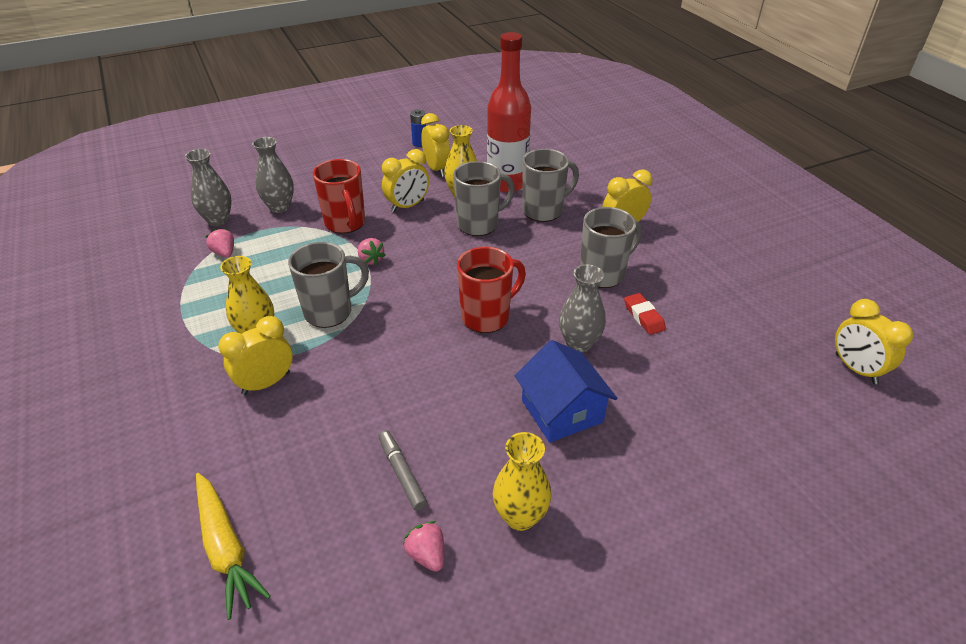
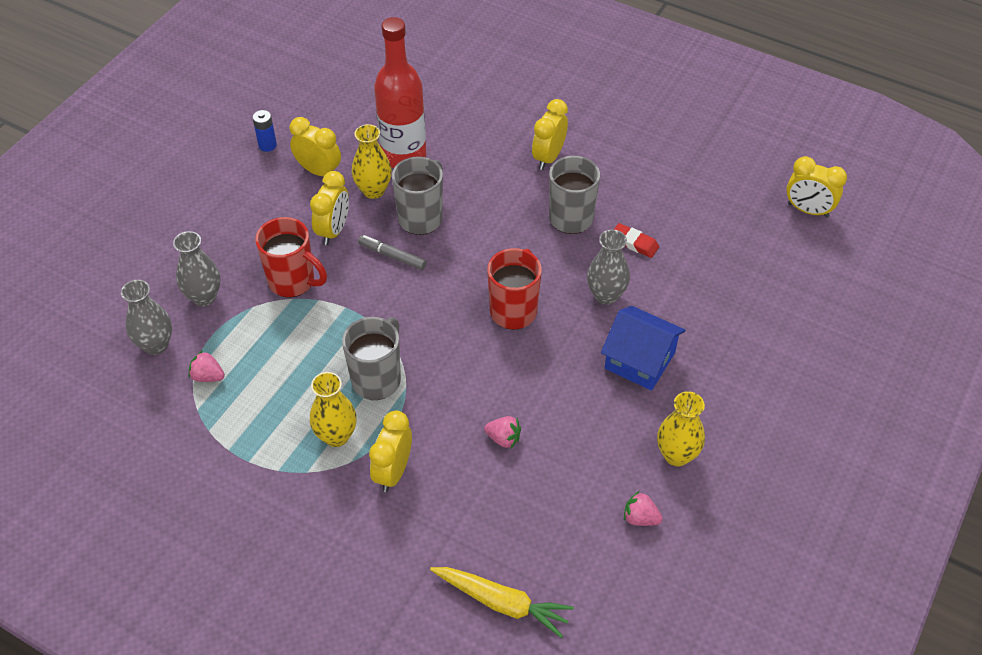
camera: 35 degrees left, 10 degrees up
(371, 260) = (359, 308): pink strawberry -> pink strawberry (503, 438)
(402, 473) = (571, 475): grey marker -> grey marker (392, 256)
(544, 211) = (466, 172): grey mug -> none

